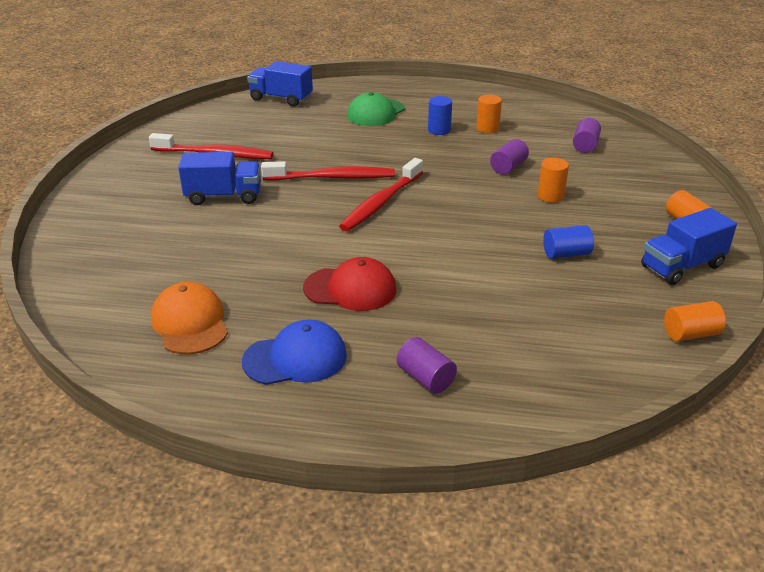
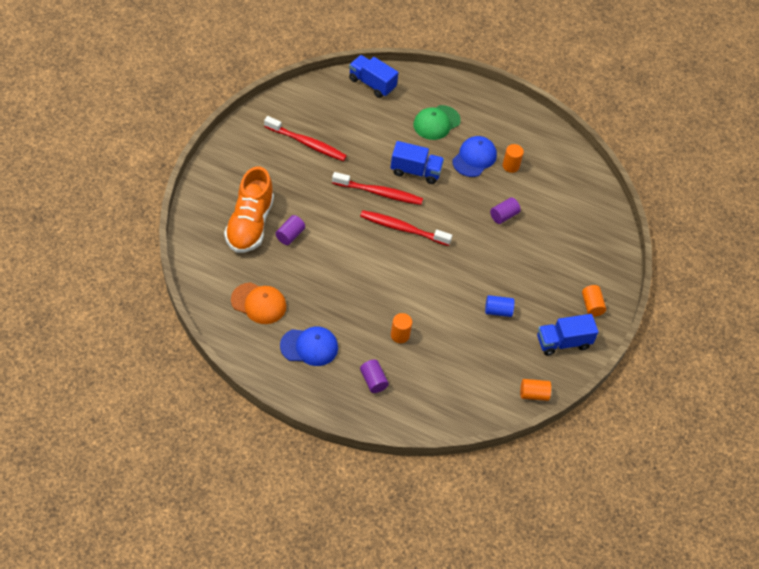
camera: 10 degrees right, 20 degrees up
(153, 240) = (250, 224): none -> orange shoe
(190, 323) = (259, 303): orange cap -> orange cap turned 120 degrees clockwise
(223, 196) = (302, 193): blue truck -> blue truck (415, 171)
(350, 289) = (356, 303): red cap -> none
(381, 202) = (402, 229): red toothbrush -> red toothbrush turned 60 degrees clockwise
(439, 130) = (474, 158): blue cylinder -> blue cap
(550, 196) = (517, 254): orange cylinder -> orange cylinder (400, 335)
(585, 146) = (571, 206): purple cylinder -> purple cylinder (290, 235)

